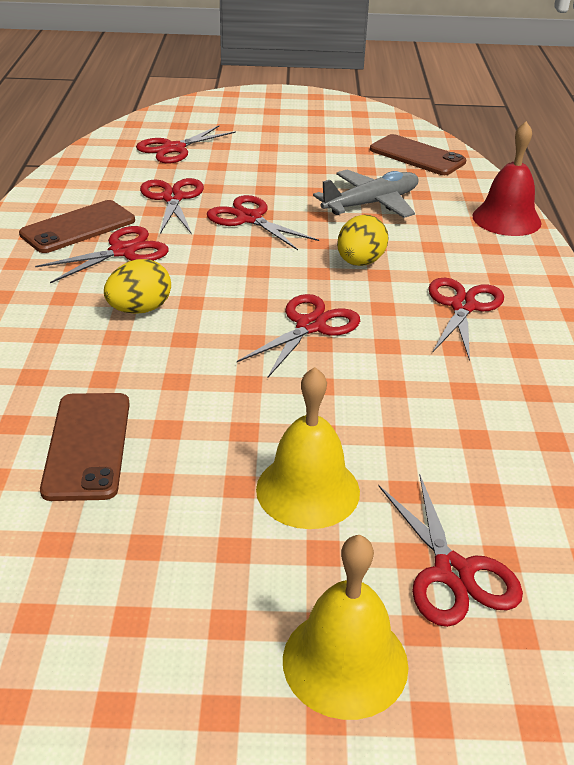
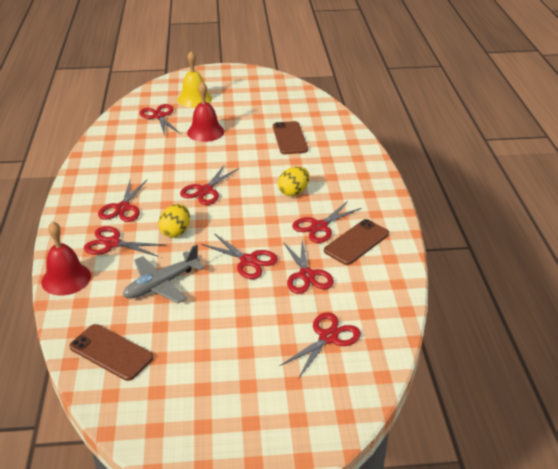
camera: 175 degrees right, 0 degrees up
(308, 490) = (205, 132): yellow bell -> red bell
(459, 255) = (112, 243): none -> red scissors

